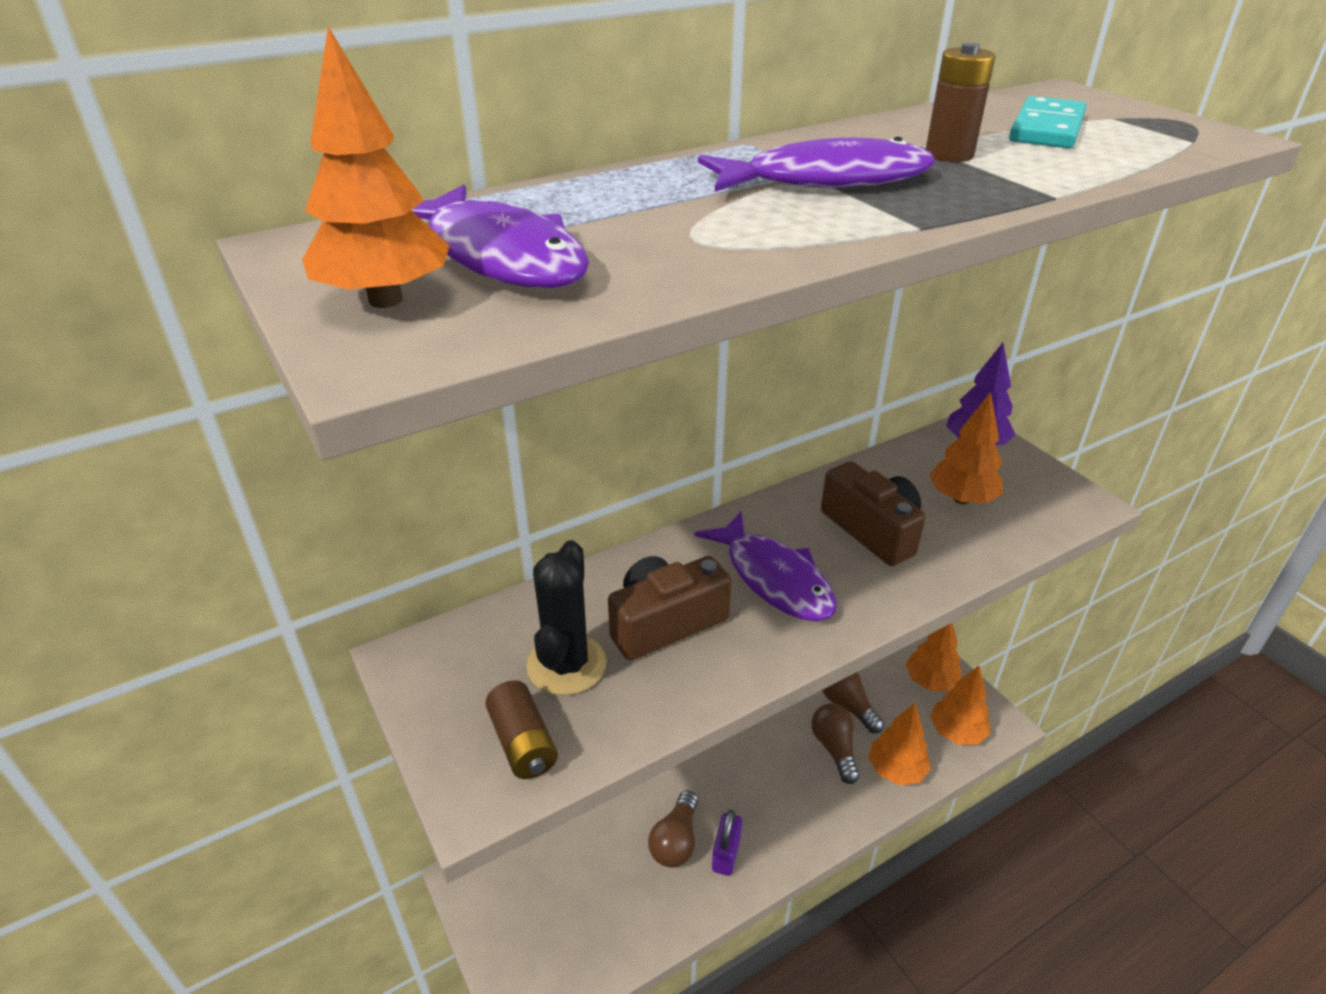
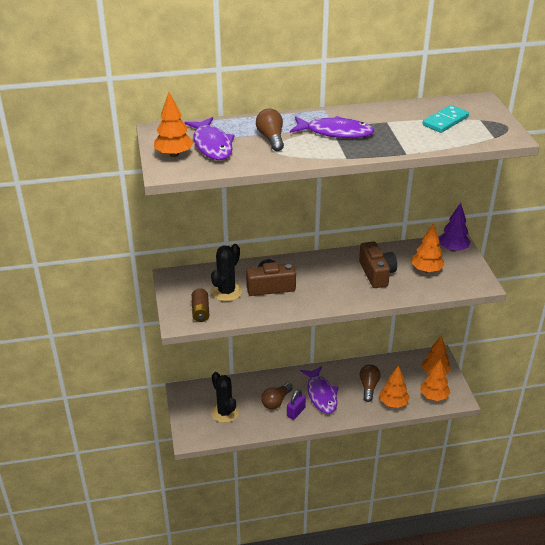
camera: 20 degrees right, 0 degrees up
(579, 906) = (225, 412): none -> black cactus
(774, 578) = (322, 281): purple fish -> purple fish (321, 394)
(848, 705) = (386, 371): brown light bulb -> brown light bulb (271, 138)
(949, 155) = (391, 128): brown battery -> none

